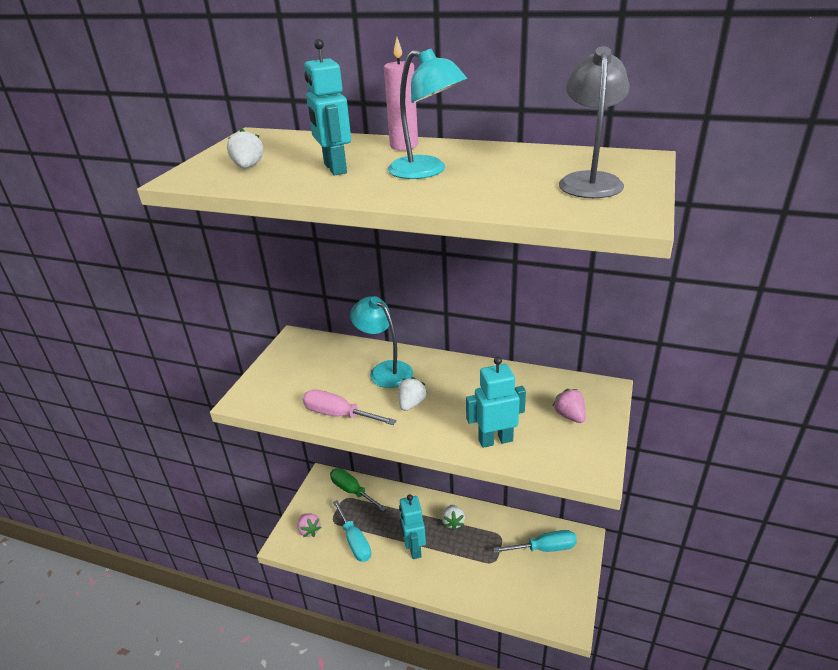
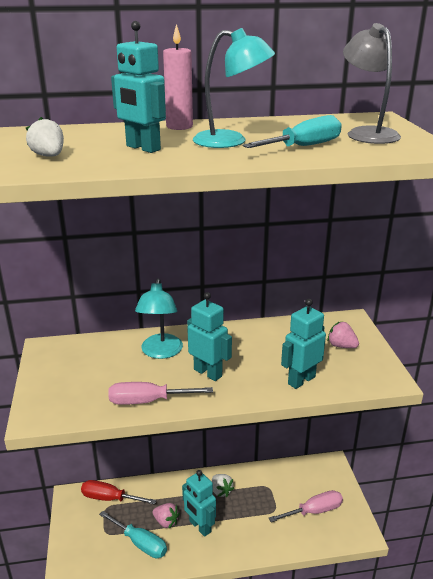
camera: 30 degrees left, 5 degrees down
(309, 530) = (87, 551): pink strawberry -> pink strawberry (166, 522)
(352, 491) = (109, 498): green screwdriver -> red screwdriver
(385, 370) = (160, 352): turquoise lamp -> turquoise lamp turned 105 degrees counterclockwise
(411, 404) = (208, 373): white strawberry -> turquoise robot
(533, 579) = (314, 511): none -> pink screwdriver
(545, 548) = (308, 483): turquoise screwdriver -> turquoise screwdriver (304, 147)

